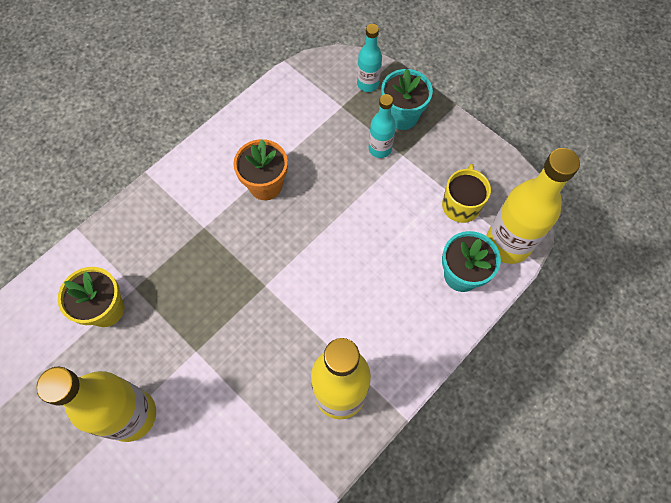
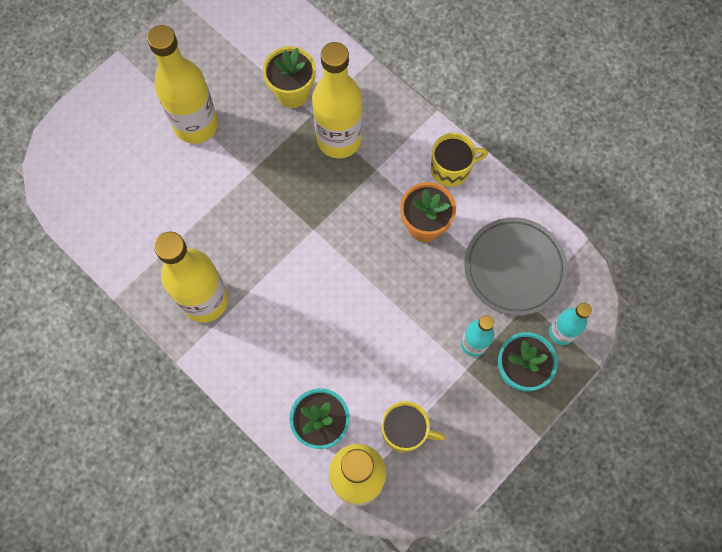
camera: 90 degrees right, 5 degrees up
(167, 262) = (339, 139): none -> yellow bottle
(209, 161) = (451, 169): none -> yellow mug
(309, 115) = (514, 268): none -> grey plate

